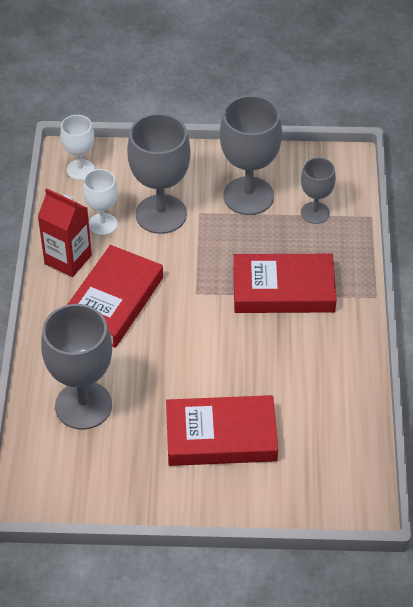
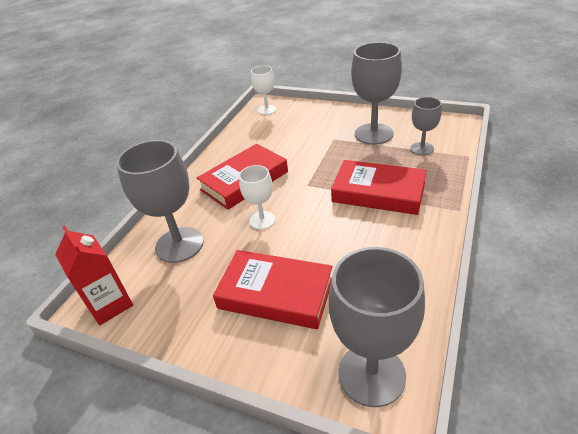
camera: 25 degrees right, 10 degrees down
(68, 259) = (229, 153): red carton -> red carton (110, 304)
(103, 224) = (264, 137): white goblet -> white goblet (262, 220)
(161, 214) = (306, 137): grey goblet -> grey goblet (371, 374)

